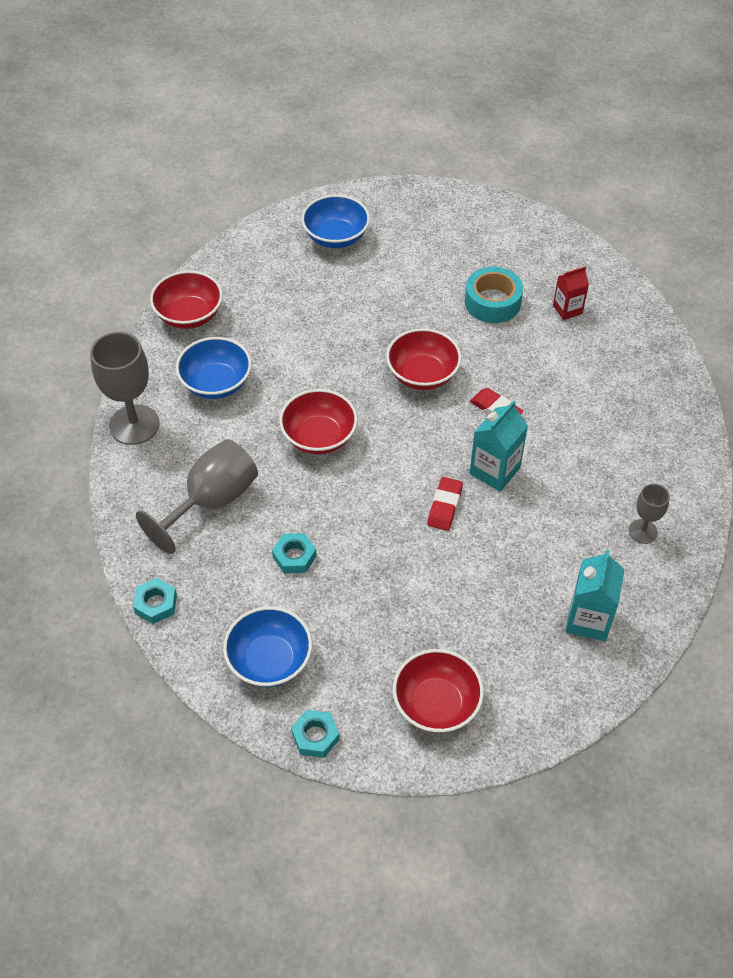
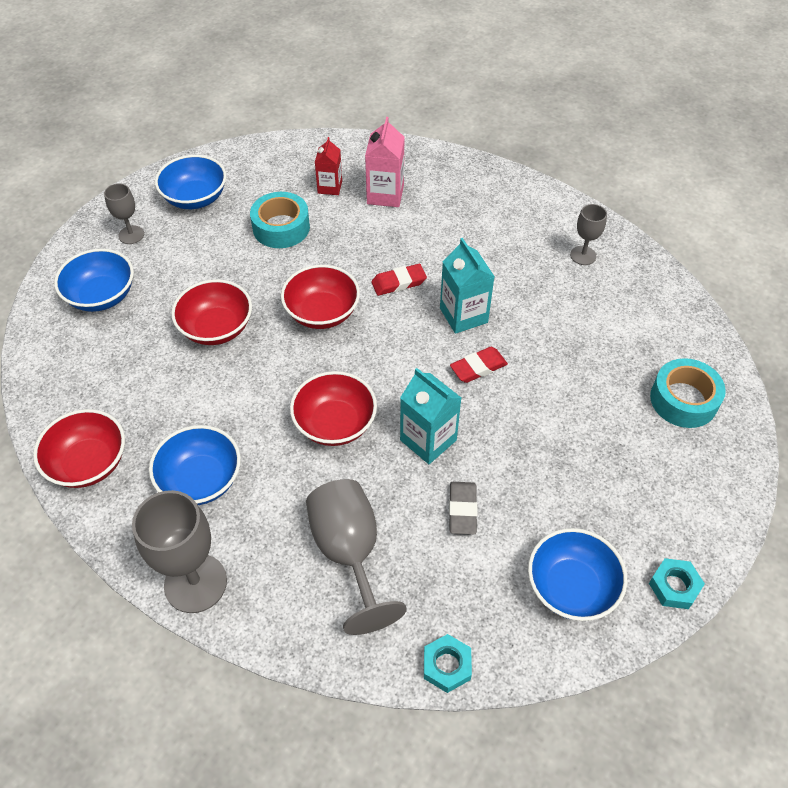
camera: 60 degrees left, 0 degrees up
(294, 556) = (462, 510): turquoise nut -> grey eraser
(408, 218) = (131, 235): none -> grey goblet
(436, 704) = (681, 473): red bowl -> red bowl (216, 328)
(444, 506) = (478, 367): red eraser -> red eraser turned 75 degrees counterclockwise
(478, 233) = (195, 198): none -> blue bowl
(523, 678) = (683, 400): none -> turquoise tape
(588, 620) = (648, 330): turquoise carton -> turquoise carton (428, 440)
(592, 351) = (385, 194): none -> pink carton

